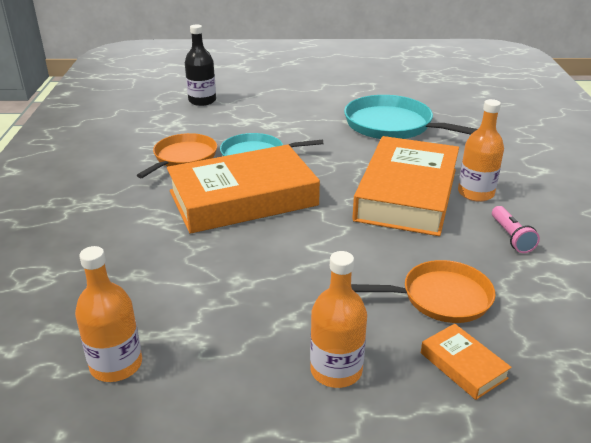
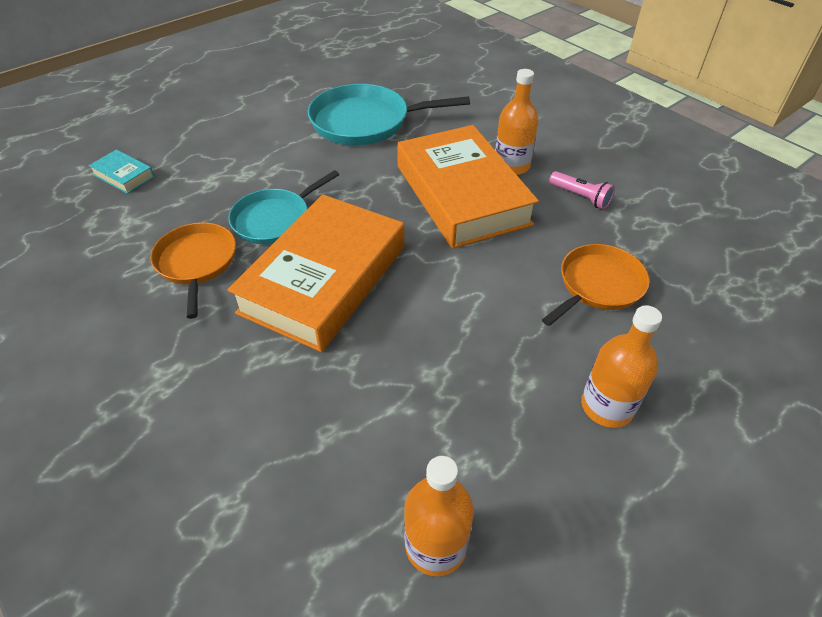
camera: 40 degrees left, 15 degrees up
(202, 101) = (124, 175): black bottle -> turquoise book
(463, 365) = (676, 338): orange book -> none

